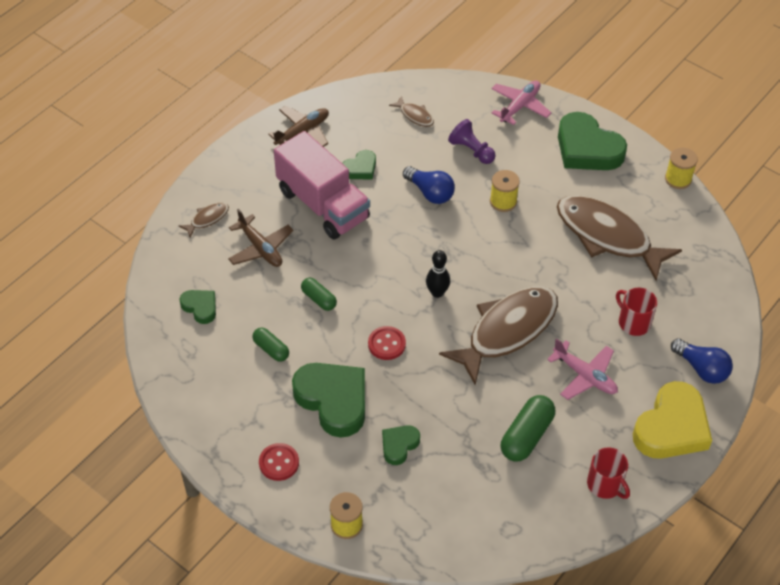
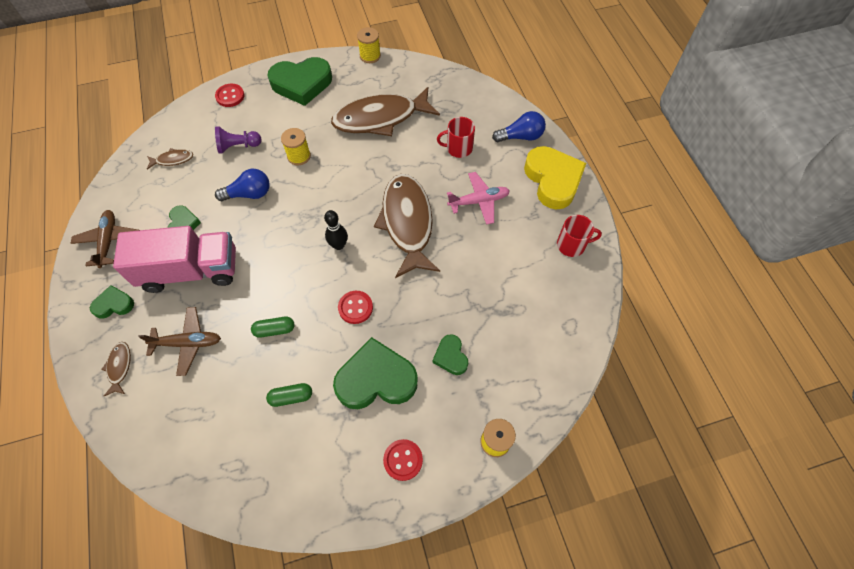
camera: 55 degrees left, 10 degrees up
(200, 307) = (202, 430): green heart -> green heart (114, 304)
(519, 106) = (230, 96): pink plane -> red button
(526, 436) = (501, 267): green capsule -> none

